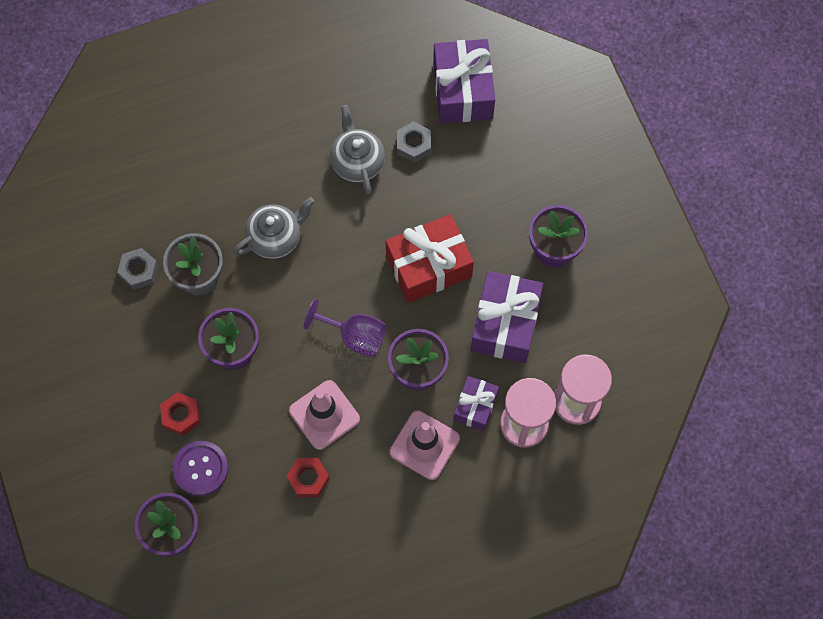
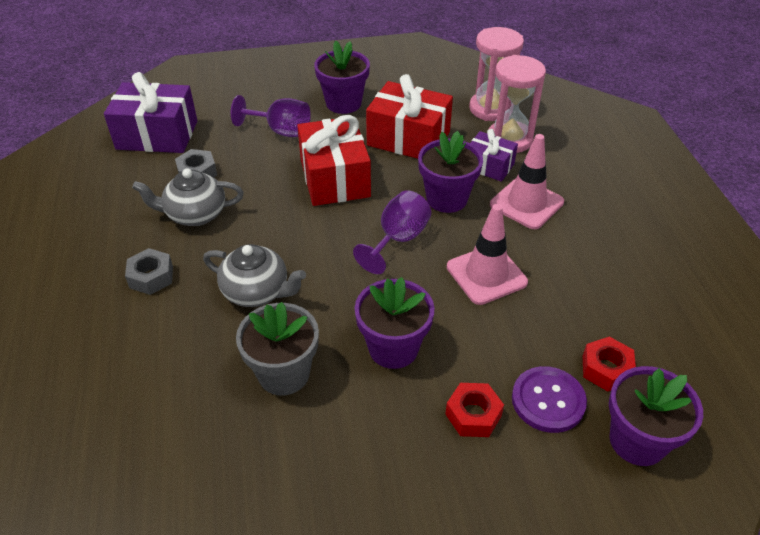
camera: 80 degrees left, 25 degrees down
(139, 271) = (251, 443): grey nut -> grey nut (151, 277)
(276, 237) = (257, 292): grey teapot -> grey teapot turned 135 degrees clockwise
(308, 479) = (562, 296): red nut -> red nut (606, 369)
(492, 201) = (281, 131): none -> purple goblet
(505, 324) = (408, 138): purple gift -> red gift

